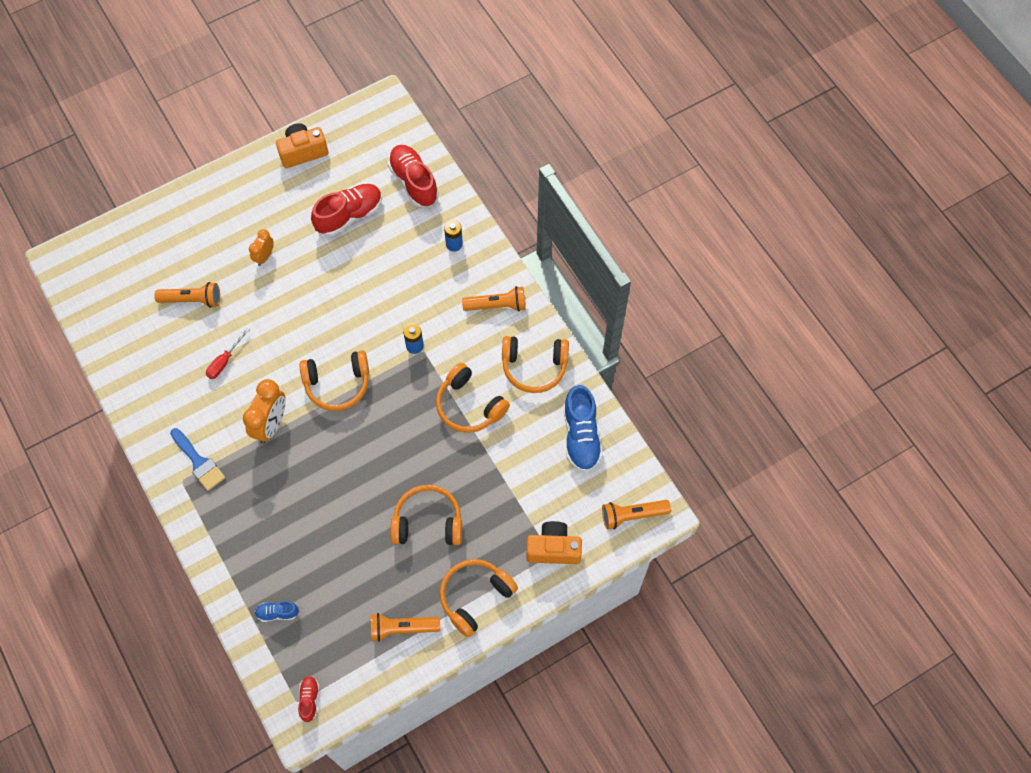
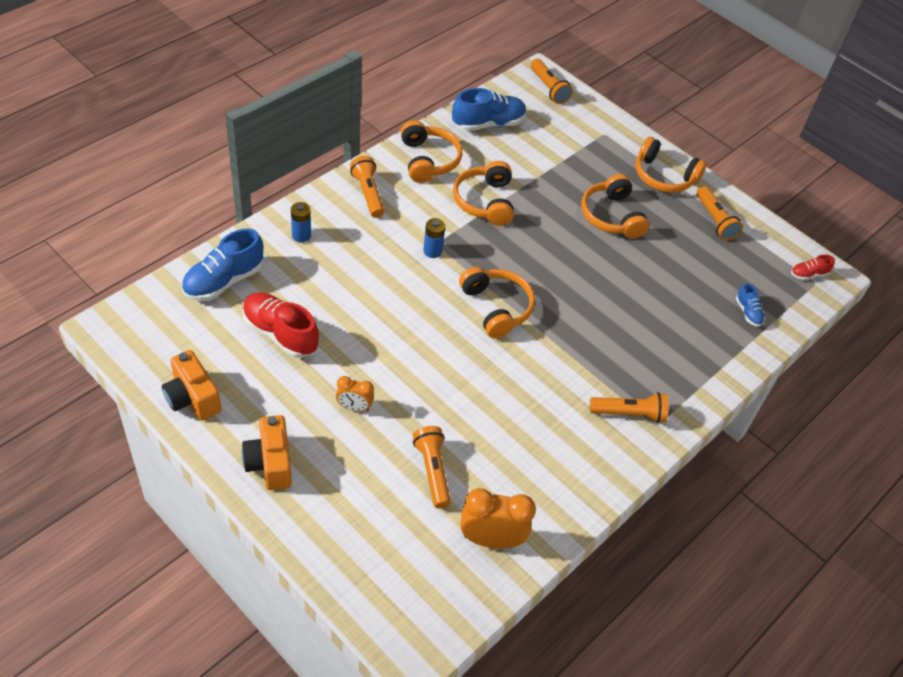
camera: 110 degrees left, 15 degrees down
(199, 462) = (629, 413): blue brush -> orange flashlight
(224, 361) = (502, 417): red screwdriver -> none
(271, 424) = (562, 357): orange clock -> orange clock (491, 539)
(414, 182) = (224, 281): red shoe -> blue shoe
(469, 406) = (485, 201): orange headphones -> orange headphones turned 150 degrees clockwise
(553, 549) = (599, 132): orange camera -> orange camera (270, 463)

